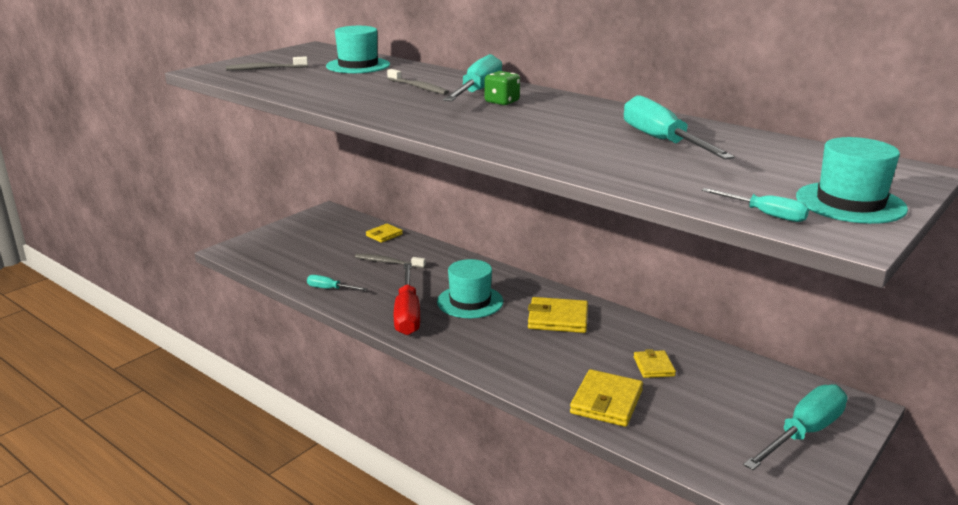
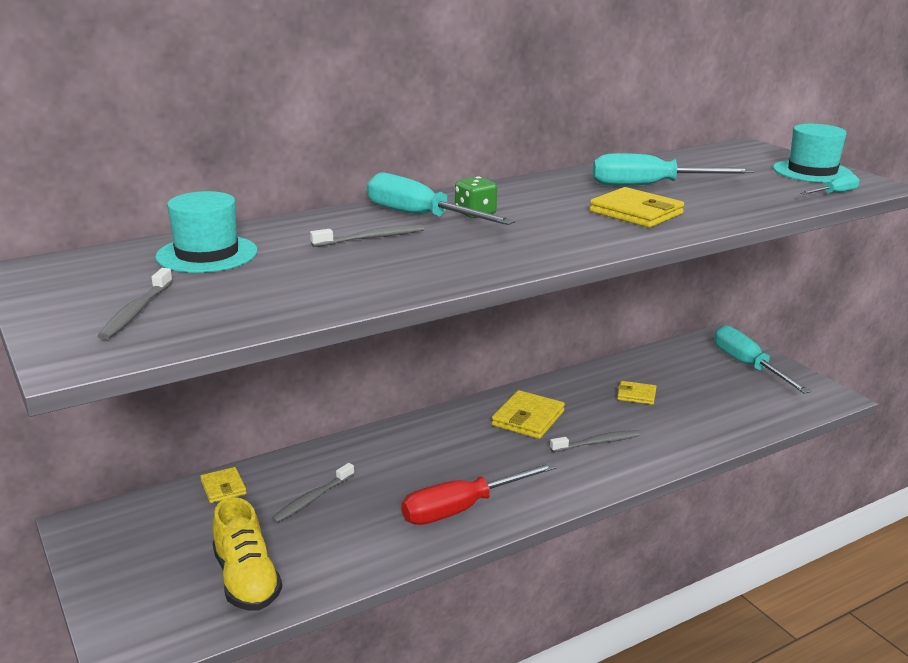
camera: 70 degrees left, 0 degrees up
(298, 263) = (246, 580): none -> yellow shoe
(330, 289) = (354, 560): turquoise screwdriver -> none
(407, 314) = (462, 509): red screwdriver -> red screwdriver turned 135 degrees clockwise
(470, 302) = (460, 461): turquoise hat -> none
(545, 356) = (597, 443): none -> grey toothbrush
(606, 402) = (685, 431): yellow wallet -> yellow wallet (636, 213)

